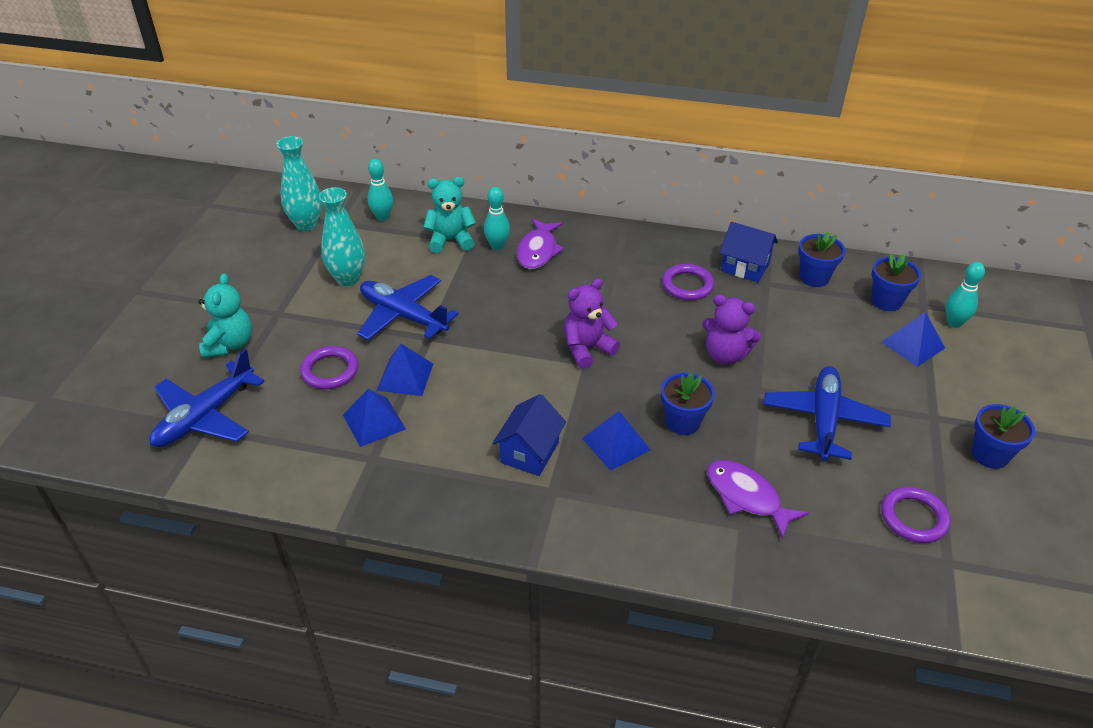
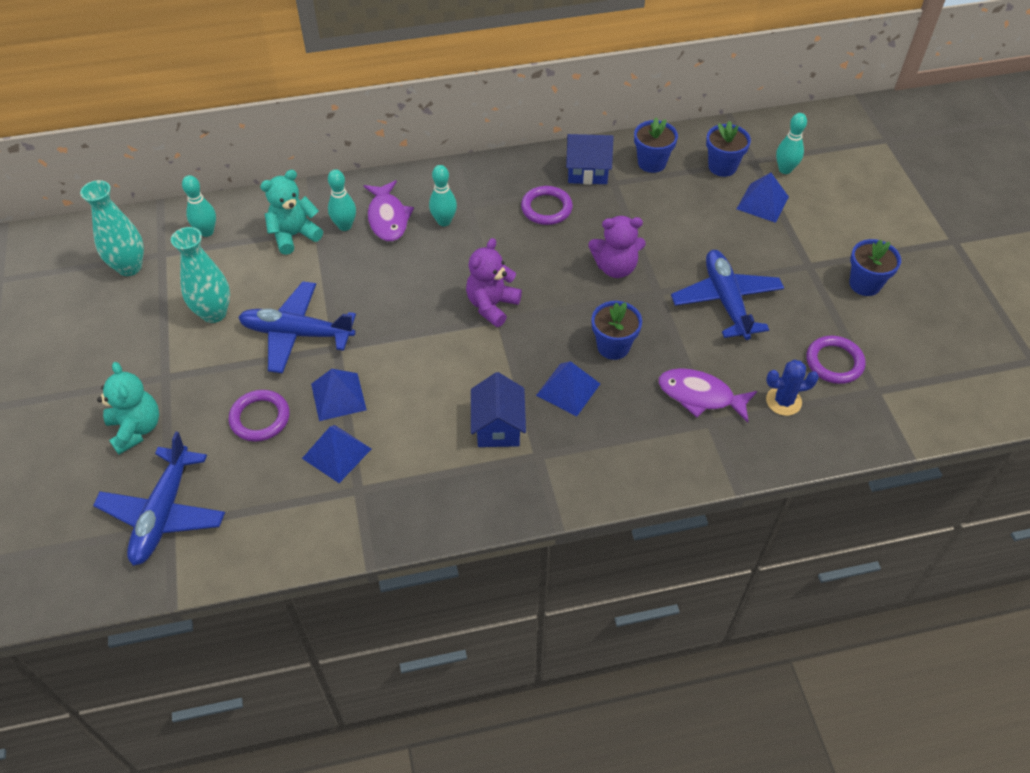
camera: 25 degrees left, 10 degrees up
(586, 268) = (444, 221): none -> turquoise bowling pin
(835, 534) = (783, 401): none -> blue cactus

